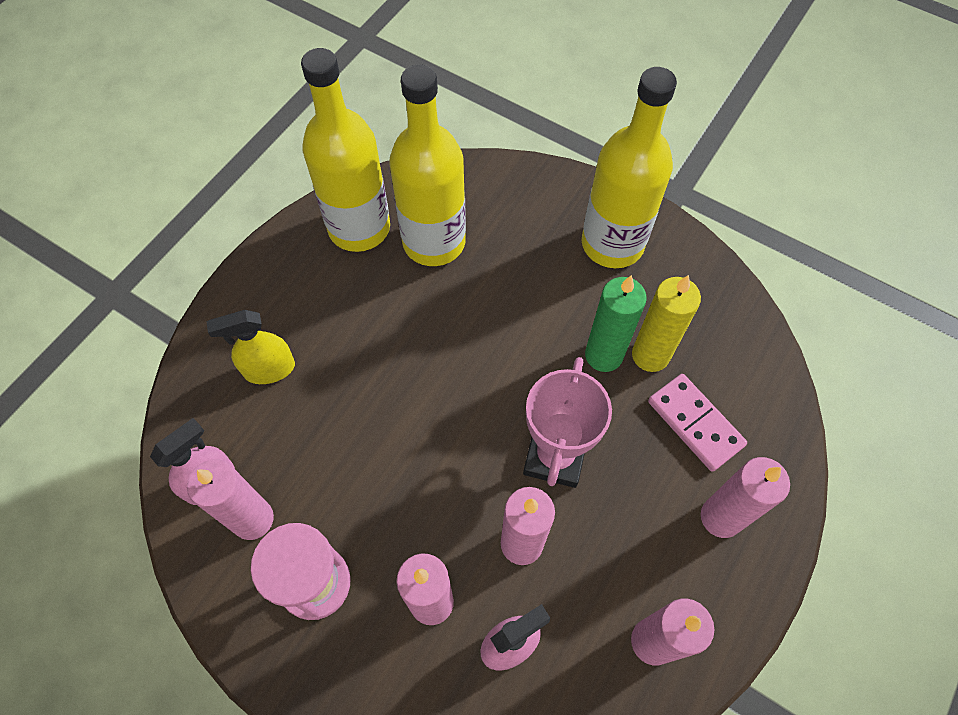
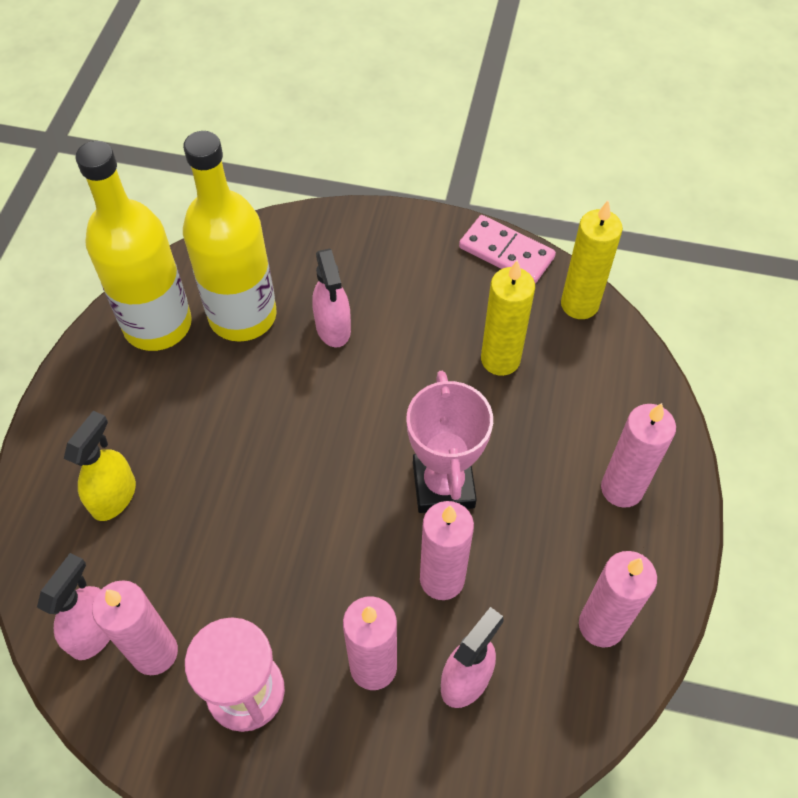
camera: 20 degrees left, 5 degrees down
(269, 369) = (114, 496): yellow spray bottle -> yellow spray bottle turned 150 degrees clockwise
(509, 277) = (333, 328): none -> pink spray bottle
(603, 355) = (455, 374): green candle -> none
(612, 244) = (424, 265): yellow bottle -> none
(695, 423) = (566, 410): pink domino -> pink domino (506, 253)
(745, 326) = (579, 304): none -> yellow candle

